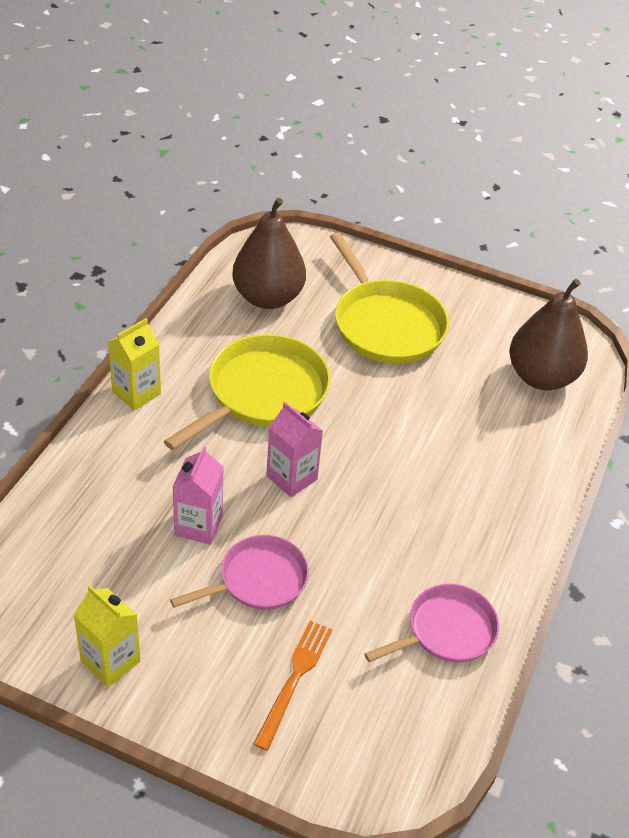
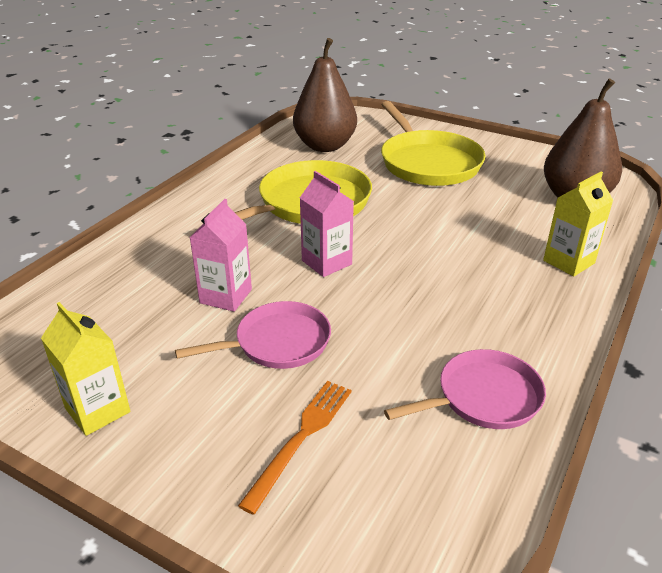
camera: 10 degrees right, 10 degrees down
(136, 393) = (194, 201): yellow carton -> yellow carton (568, 262)

